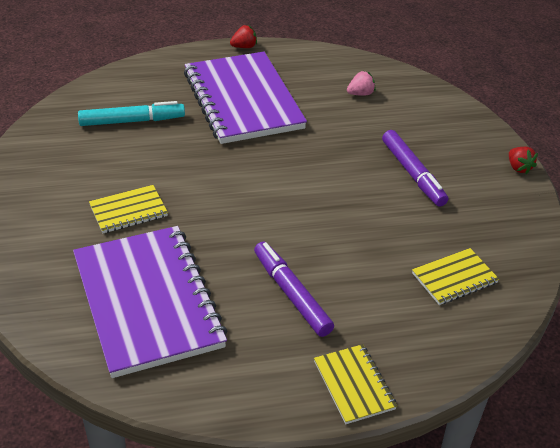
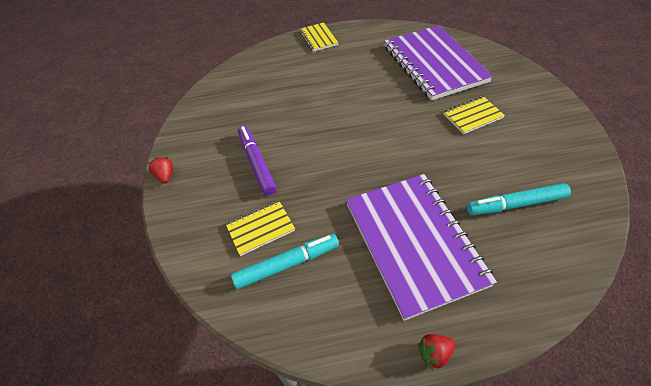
camera: 175 degrees left, 10 degrees up
(291, 294) = (351, 73): purple marker -> none
(360, 94) = (287, 264): pink strawberry -> turquoise marker
(454, 278) = (251, 88): yellow notebook -> yellow notebook (260, 228)

